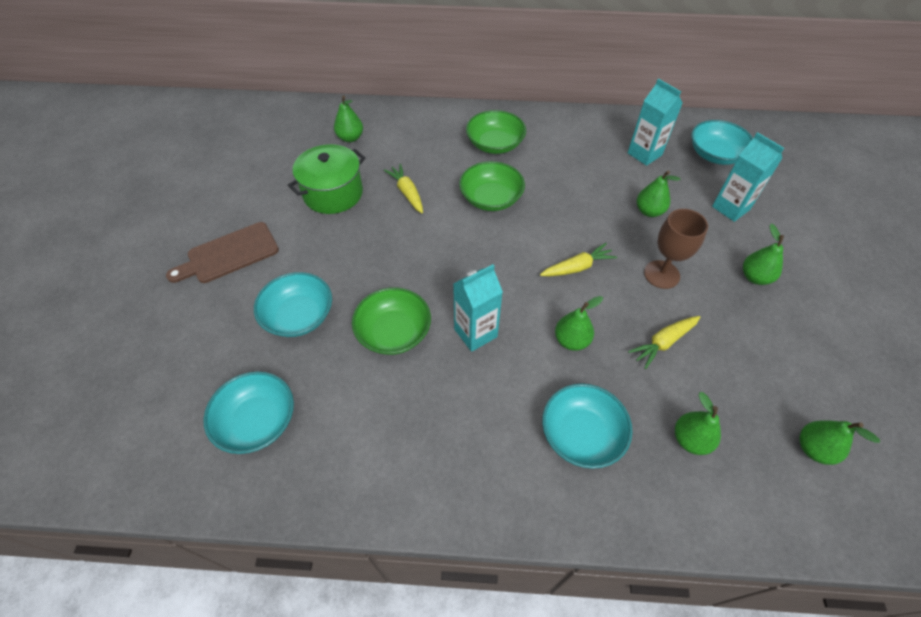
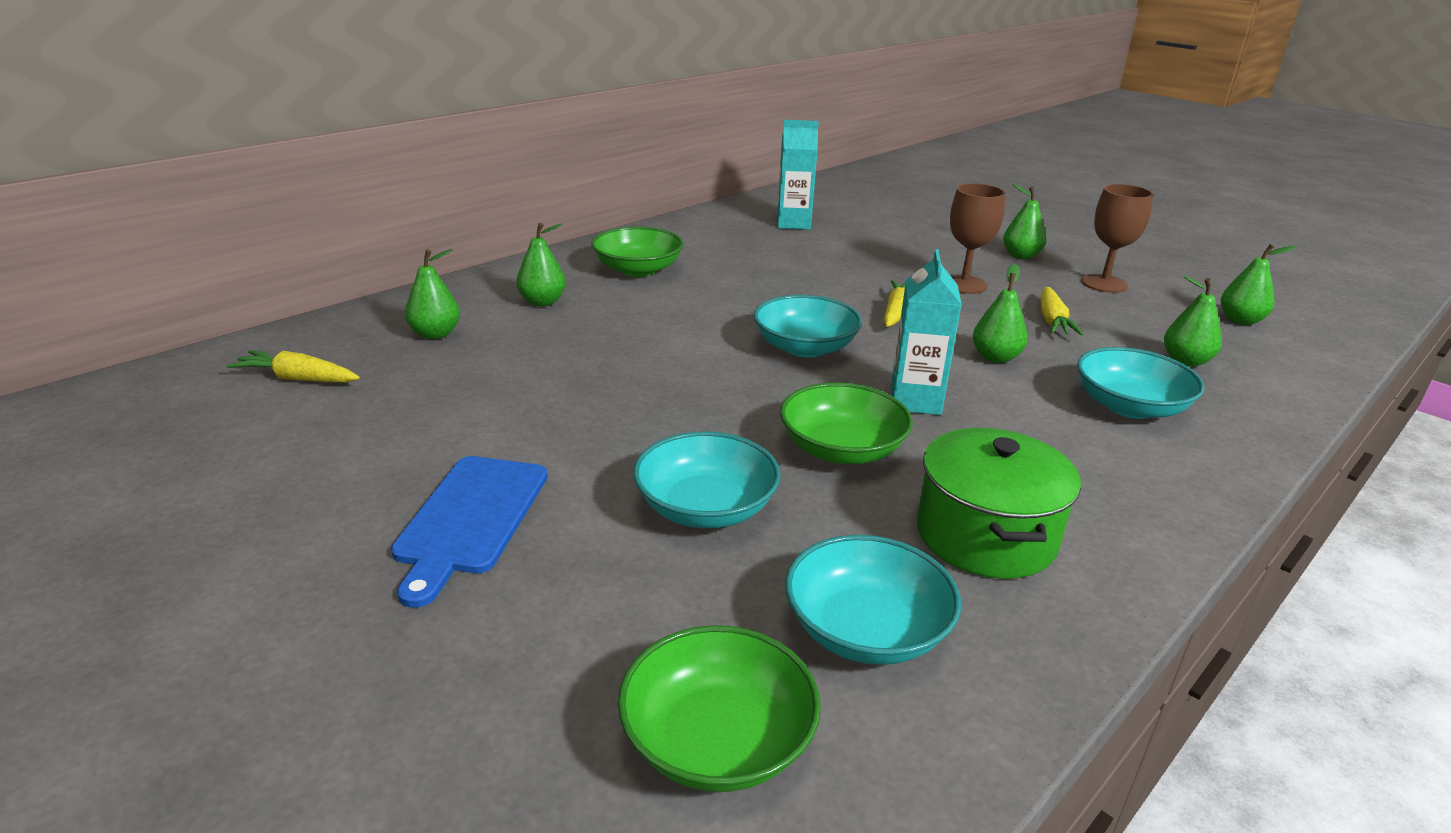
camera: 50 degrees left, 25 degrees down
(229, 254) = (470, 519): brown cutting board -> blue cutting board
(333, 193) = (515, 387): green pot -> green pot (985, 535)
(407, 193) = (615, 343): yellow carrot -> yellow carrot (298, 378)
(491, 198) = (719, 306): green bowl -> green bowl (717, 740)
(649, 211) = (873, 254): green pear -> green pear (542, 302)
(715, 154) = (847, 204): turquoise bowl -> turquoise bowl (805, 347)
(730, 208) = (923, 228): turquoise carton -> none
(770, 342) = (1104, 283): none -> brown goblet

